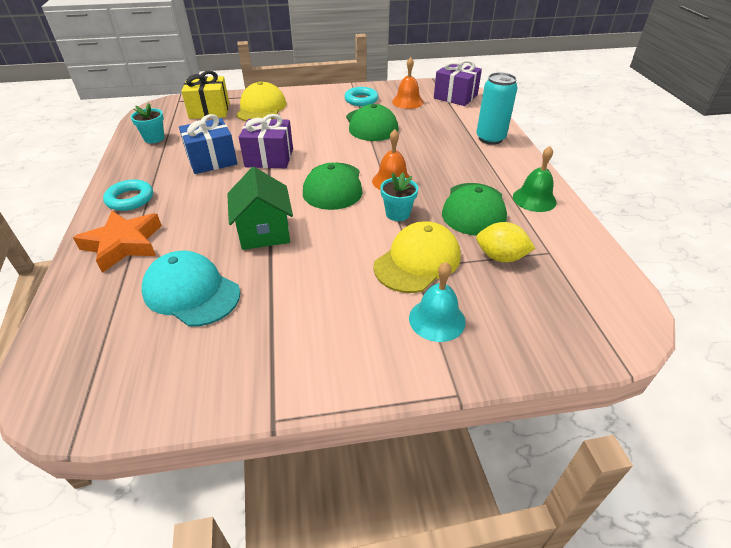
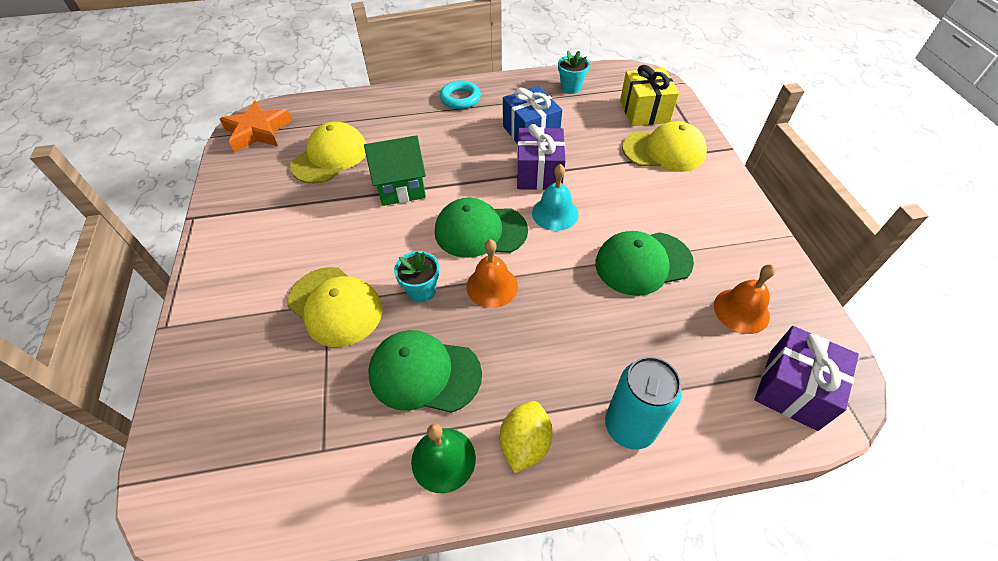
camera: 90 degrees right, 10 degrees up
(123, 244) = (396, 110): orange star -> orange star (258, 131)
(191, 292) = (330, 157): turquoise cap -> yellow cap
(361, 100) = (726, 249): turquoise ring -> none
(437, 319) = (250, 318): turquoise bell -> turquoise bell (555, 213)
(500, 257) = (325, 389): yellow lemon -> yellow lemon (525, 443)

